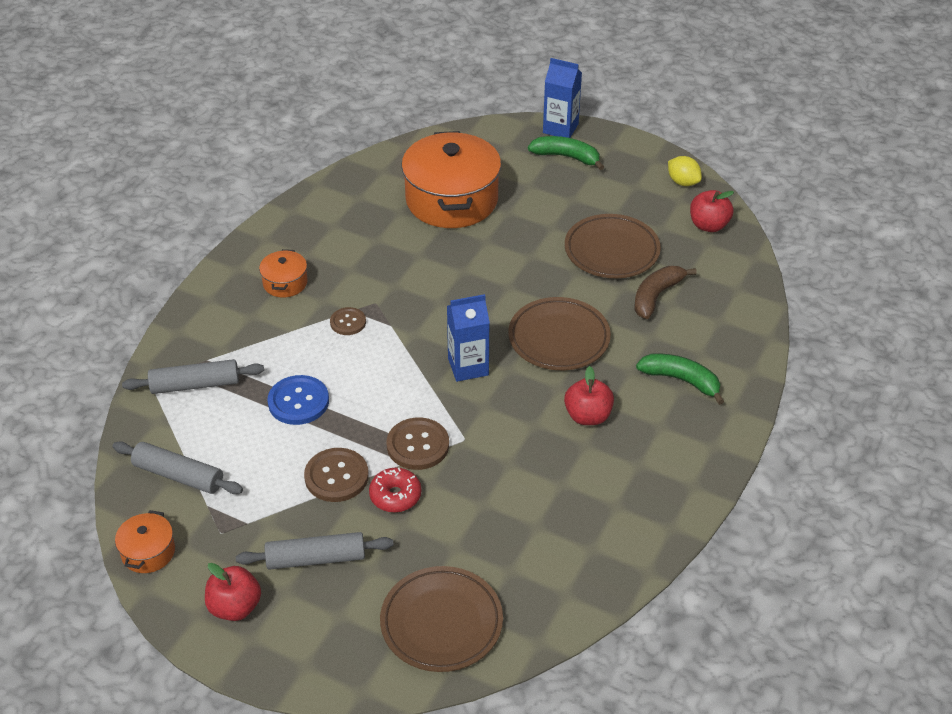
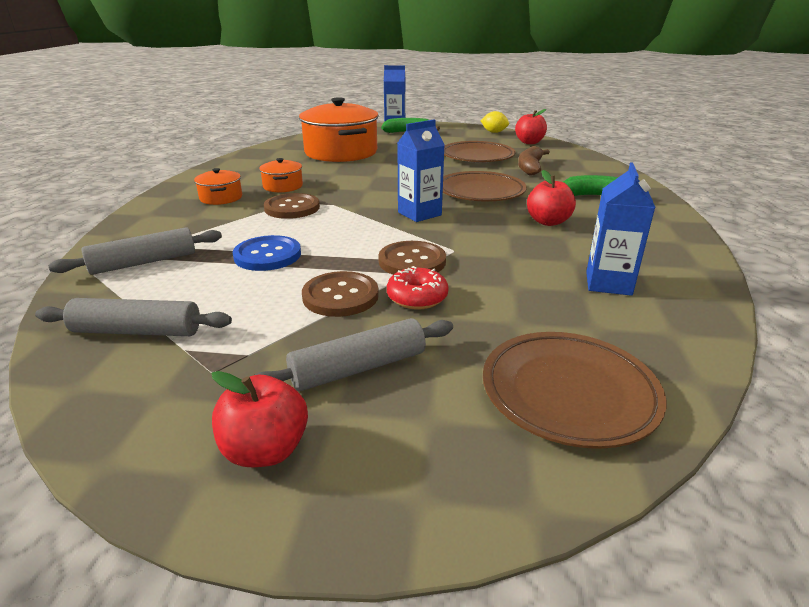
camera: 20 degrees left, 15 degrees down
(148, 552) = (101, 416): orange pot -> orange pot (283, 186)
(348, 322) = (292, 208): brown button -> brown button, size x1.61
(566, 524) = (608, 283): none -> blue carton

